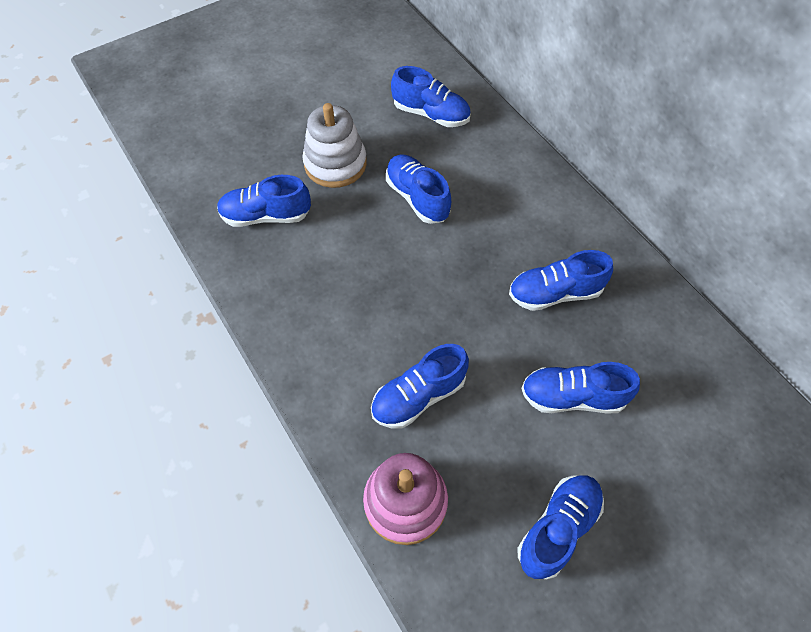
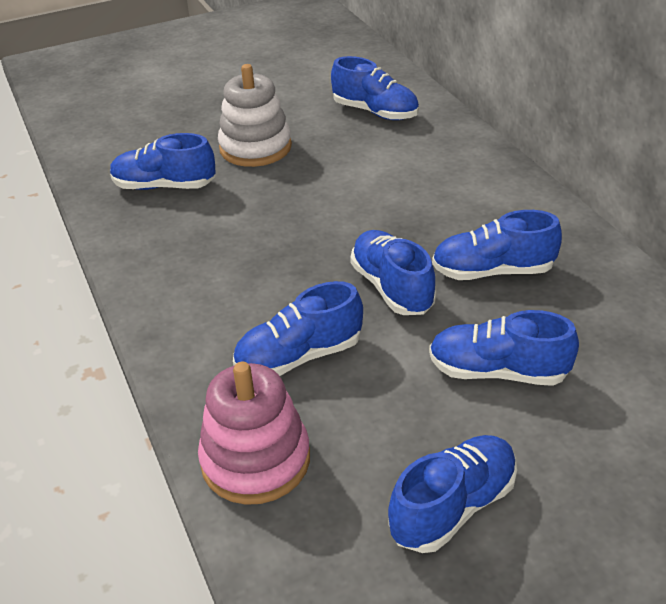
camera: 10 degrees right, 20 degrees down
(417, 198) = (342, 179): blue shoe -> blue shoe (392, 287)

